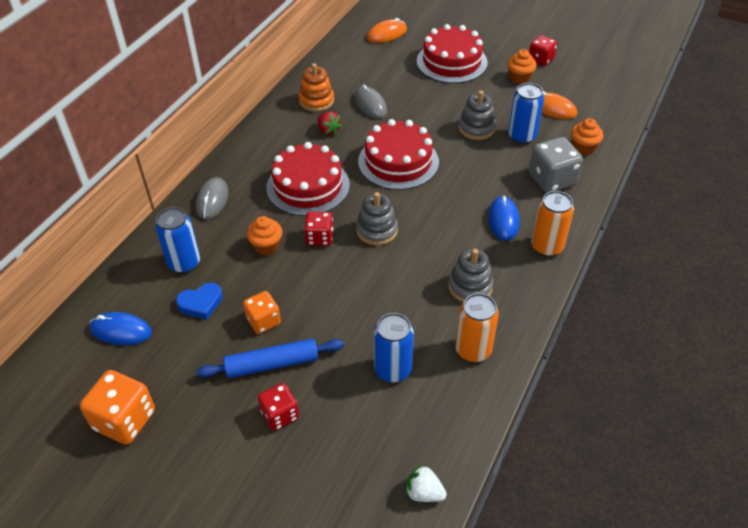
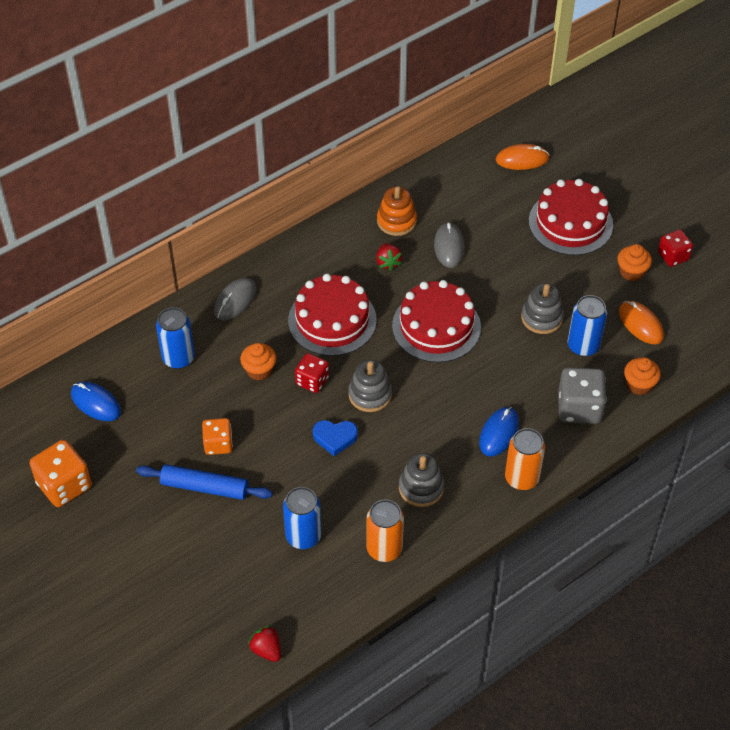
camera: 25 degrees right, 5 degrees up
(201, 303) = (174, 404): blue heart -> blue heart (335, 438)
(280, 415) = (188, 535): red dice -> none
(424, 493) = (266, 650): white strawberry -> red strawberry

